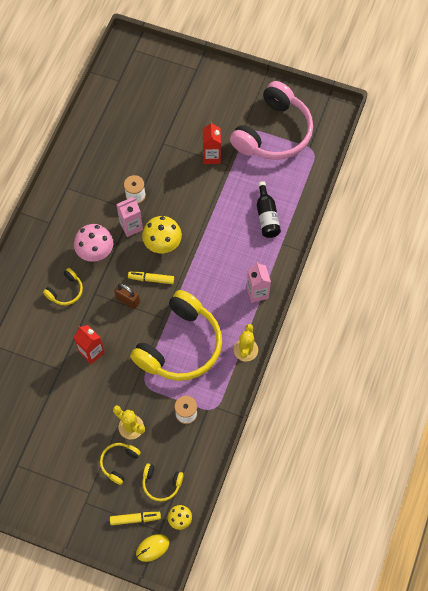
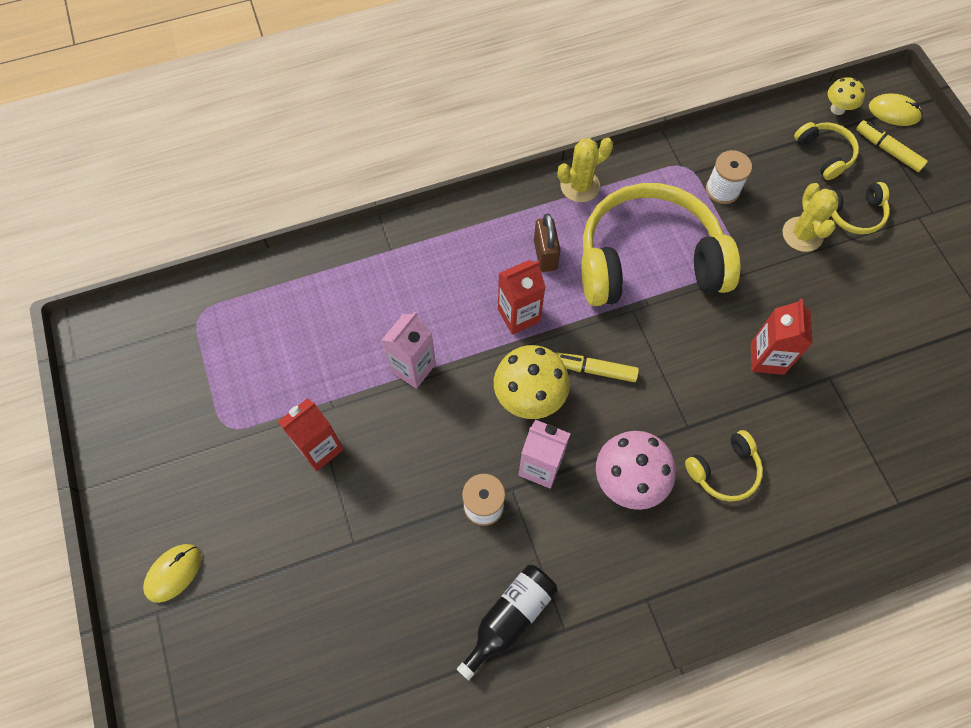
camera: 130 degrees left, 0 degrees up
(65, 291) = (724, 470): yellow headphones -> yellow headphones turned 150 degrees clockwise
(128, 300) = (654, 374): brown padlock -> brown padlock (545, 255)
(151, 279) = (594, 370): yellow marker -> yellow marker turned 135 degrees clockwise
(203, 270) = (518, 315): none -> red carton
(206, 82) = (173, 573): none -> yellow mouse
(257, 292) = (490, 228): pink carton -> pink carton (413, 367)
(267, 216) = (363, 297): black bottle -> black bottle (509, 618)
(273, 133) = (205, 391): pink headphones -> none

